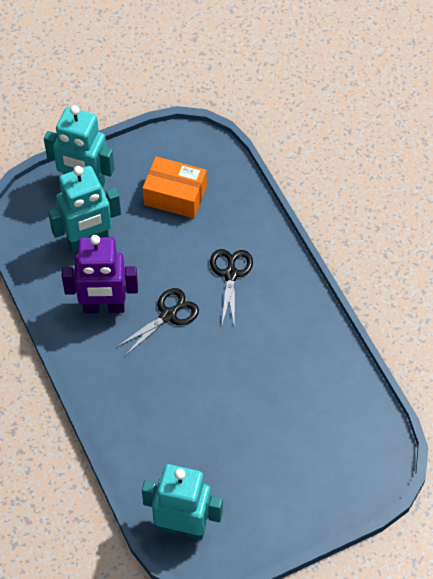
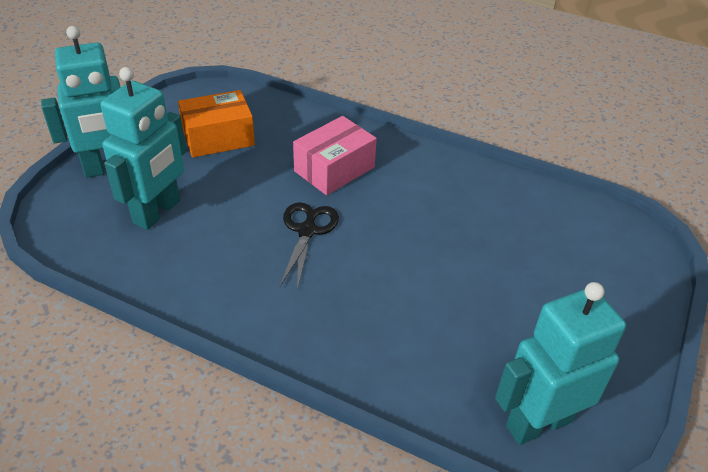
camera: 40 degrees left, 15 degrees down
(104, 307) = (229, 259): purple robot -> none
(230, 274) = (334, 169): black scissors -> pink box

